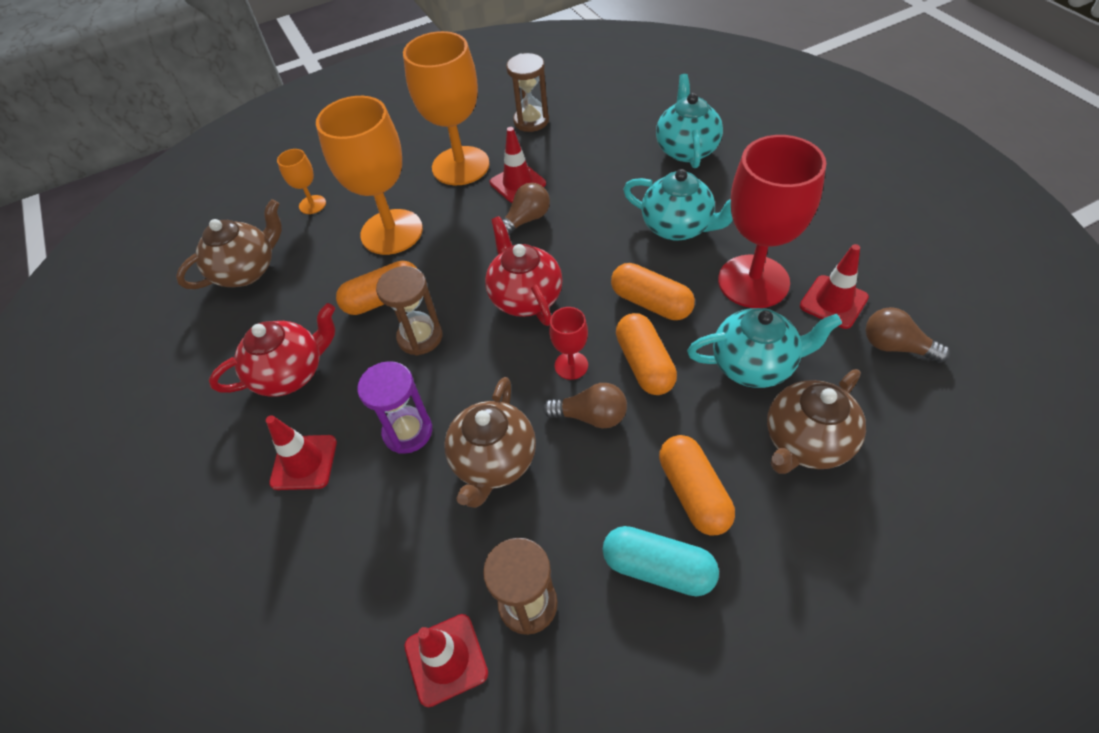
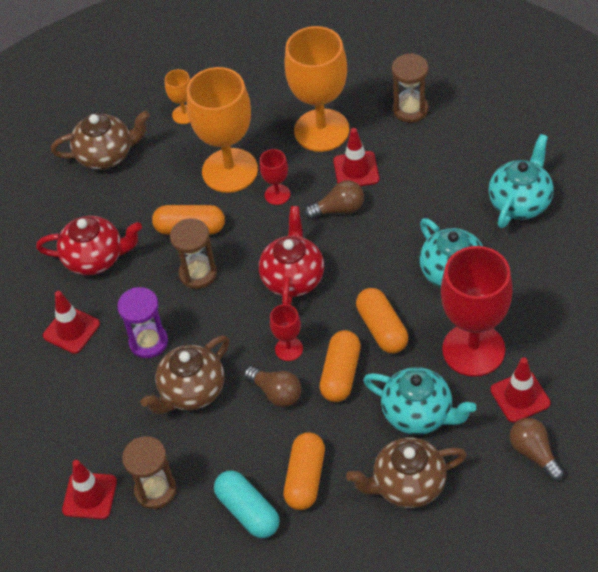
camera: 30 degrees right, 0 degrees up
(455, 232) = (277, 194): none -> red goblet

